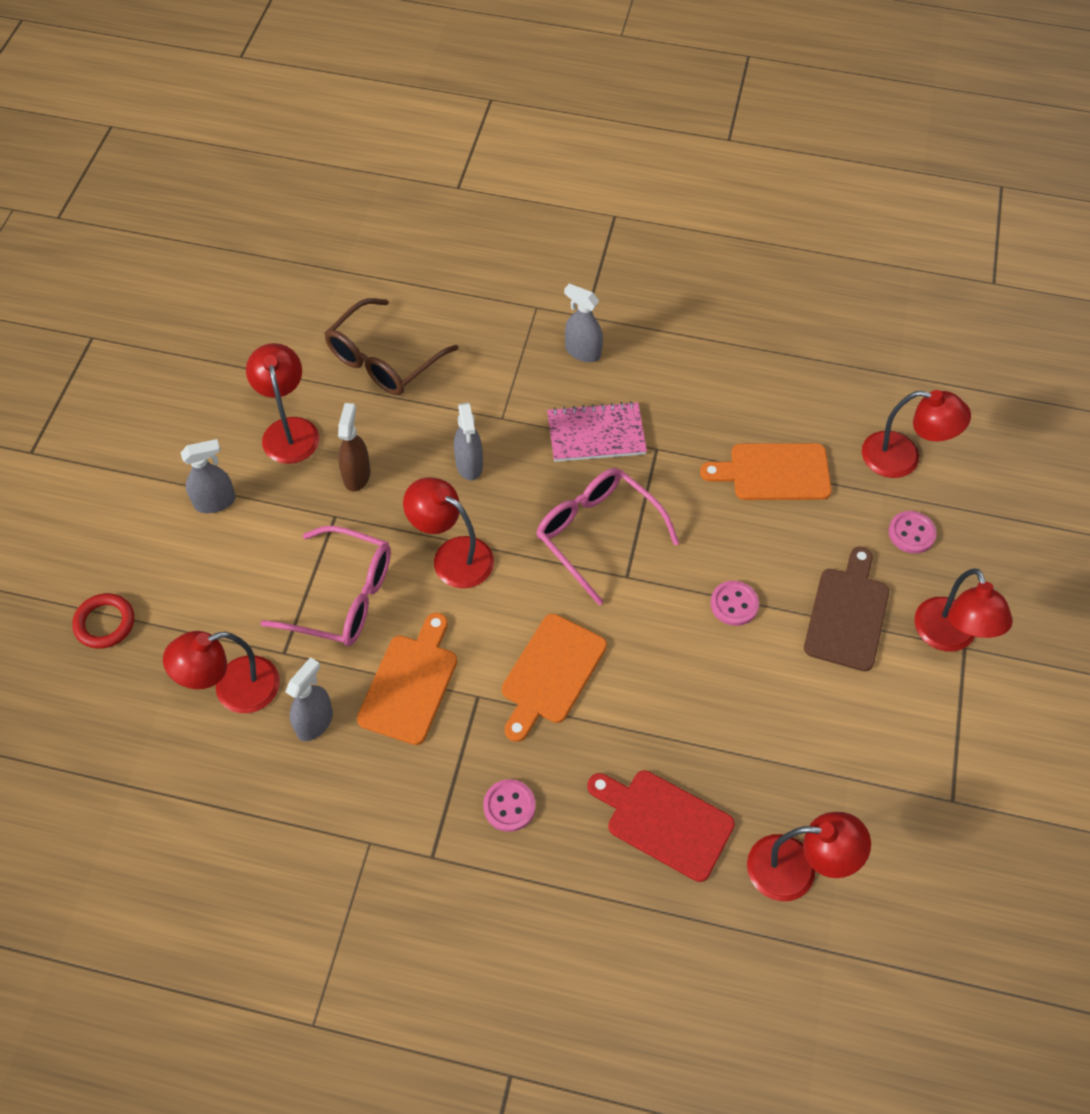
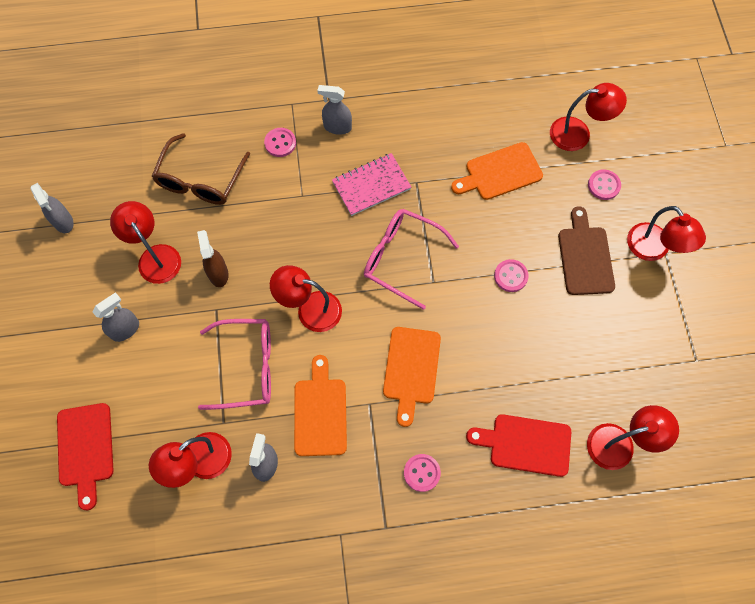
camera: 20 degrees left, 10 degrees up
(105, 623) = (85, 449): red ring -> red cutting board
(469, 465) = (294, 238): grey spray bottle -> grey spray bottle (63, 222)
(502, 348) = (280, 143): none -> pink button

